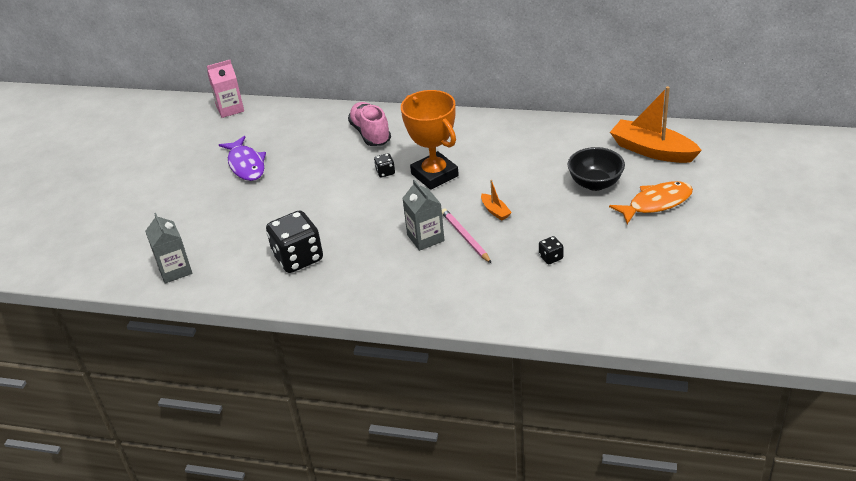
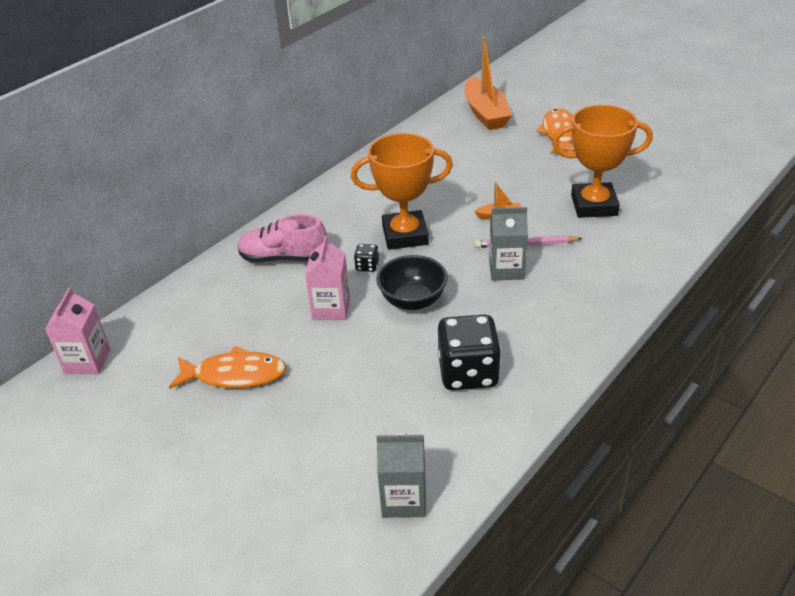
camera: 65 degrees left, 0 degrees up
(246, 165) = (234, 375): purple fish -> orange fish
(330, 175) = (331, 308): none -> pink carton
(551, 257) = (594, 205): black dice -> orange trophy
(595, 183) = (506, 152): black bowl -> black bowl (413, 300)
(652, 150) = (485, 113): orange boat -> orange boat turned 75 degrees counterclockwise

